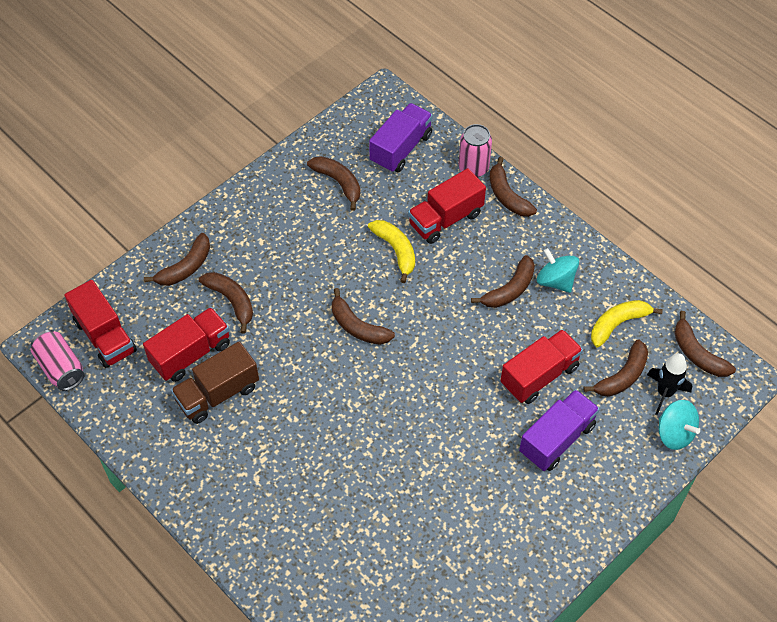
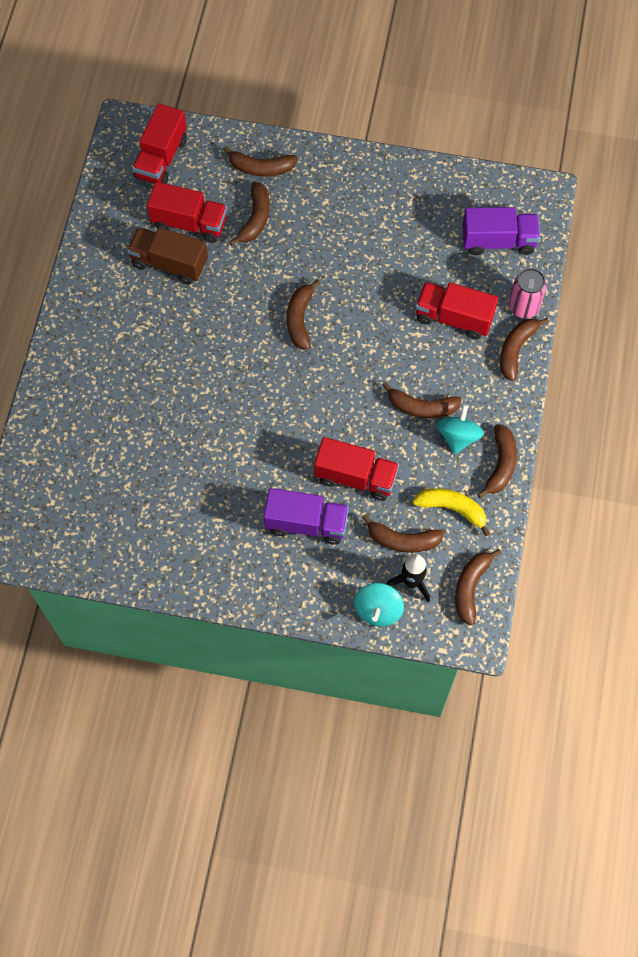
camera: 55 degrees right, 10 degrees up
(60, 368) = (114, 149): pink can -> none
(338, 183) = (425, 218): brown banana -> brown banana (500, 464)
(396, 251) = (393, 301): yellow banana -> none

